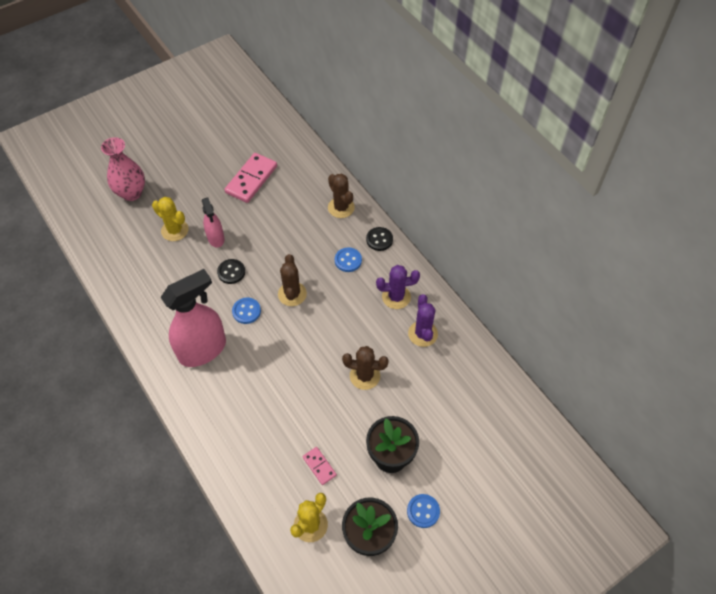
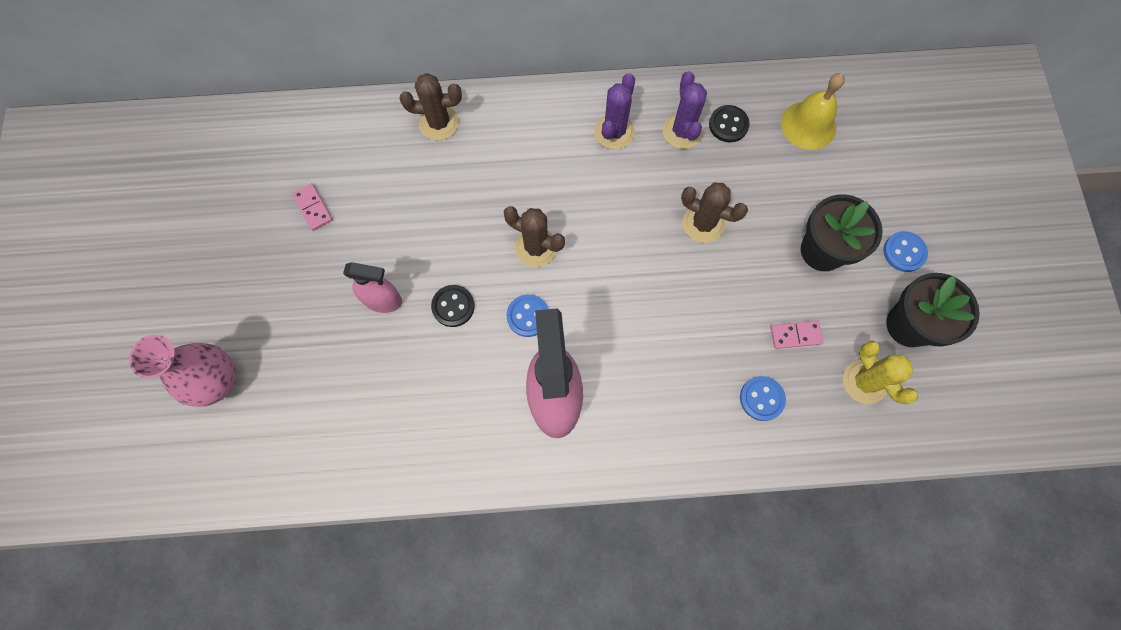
camera: 60 degrees left, 15 degrees up
(175, 230) = (331, 349): yellow cactus -> none
(251, 179) = (313, 208): pink domino -> pink domino, size x0.52
(348, 260) = (526, 157): blue button -> blue button (761, 398)
(365, 376) = (703, 224): brown cactus -> brown cactus turned 75 degrees clockwise
(379, 239) = (518, 106): black button -> black button (728, 125)
(422, 334) = (682, 131): purple cactus -> purple cactus turned 60 degrees clockwise
(480, 406) = (808, 125): none -> yellow bell

